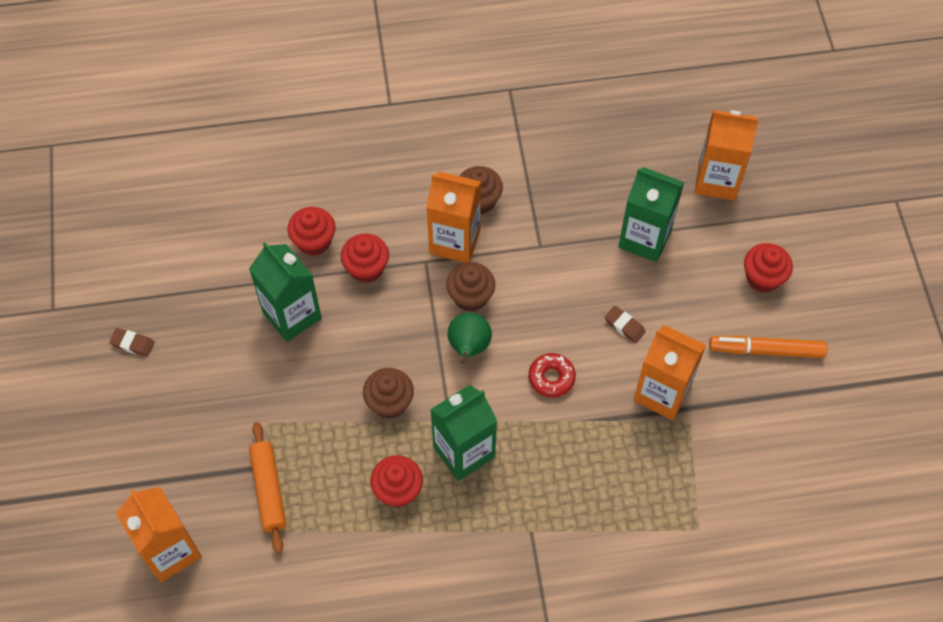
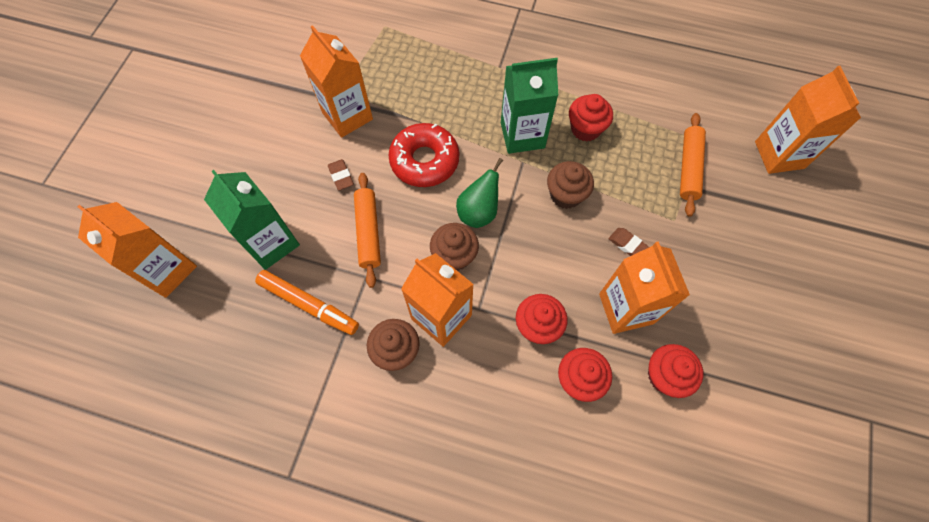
camera: 155 degrees left, 5 degrees up
(132, 344) = (789, 345): brown eraser -> brown eraser (628, 245)
(292, 315) = (626, 308): green carton -> orange carton
(551, 378) = (424, 161): red donut -> red donut, size x1.68
(563, 285) = (368, 232): none -> orange rolling pin
(763, 278) = (203, 167): red cupcake -> red cupcake (665, 375)
(766, 350) = (248, 114): orange marker -> orange marker (309, 304)

